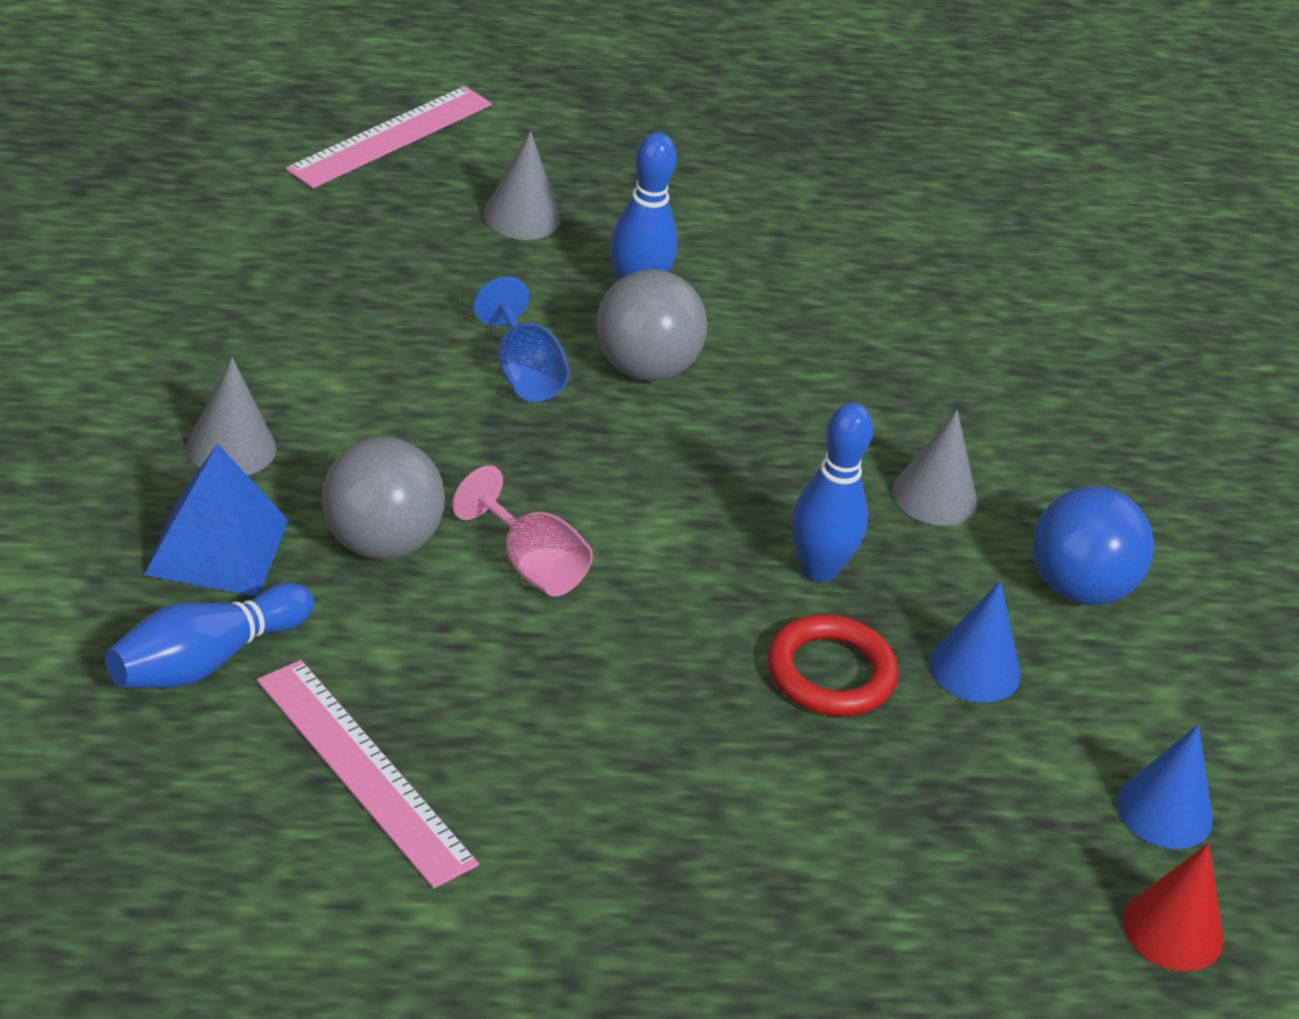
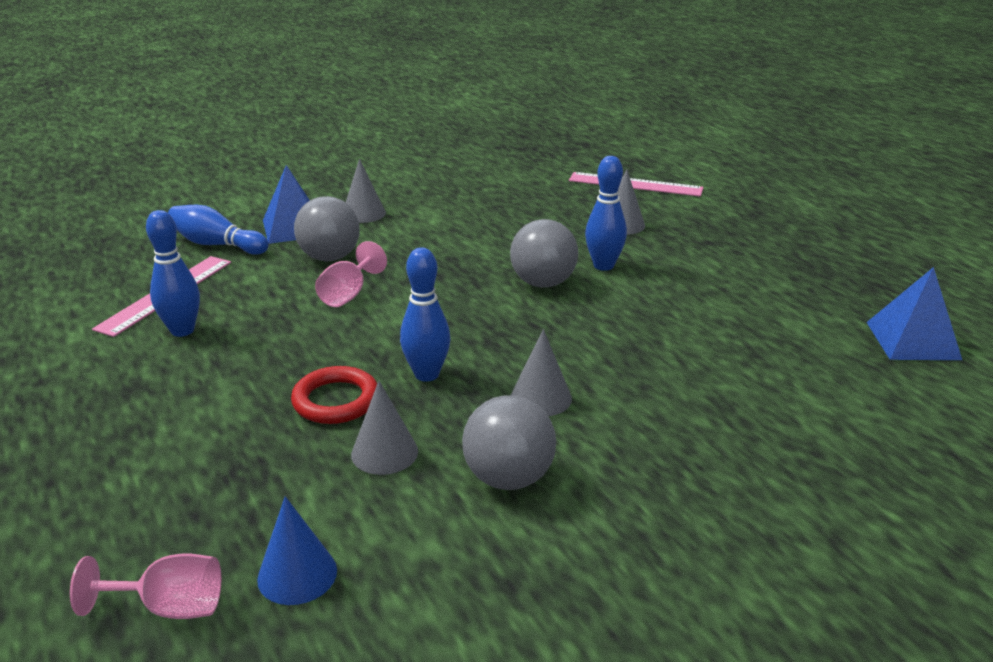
camera: 70 degrees right, 10 degrees down
(515, 779) = (182, 330): none -> blue bowling pin
(523, 373) = (497, 256): blue goblet -> none
(974, 668) = (384, 452): blue cone -> grey cone
(991, 174) = (912, 340): none -> blue pyramid
(1079, 588) = (508, 478): blue ball -> grey ball
(1173, 930) = (169, 607): red cone -> pink goblet

